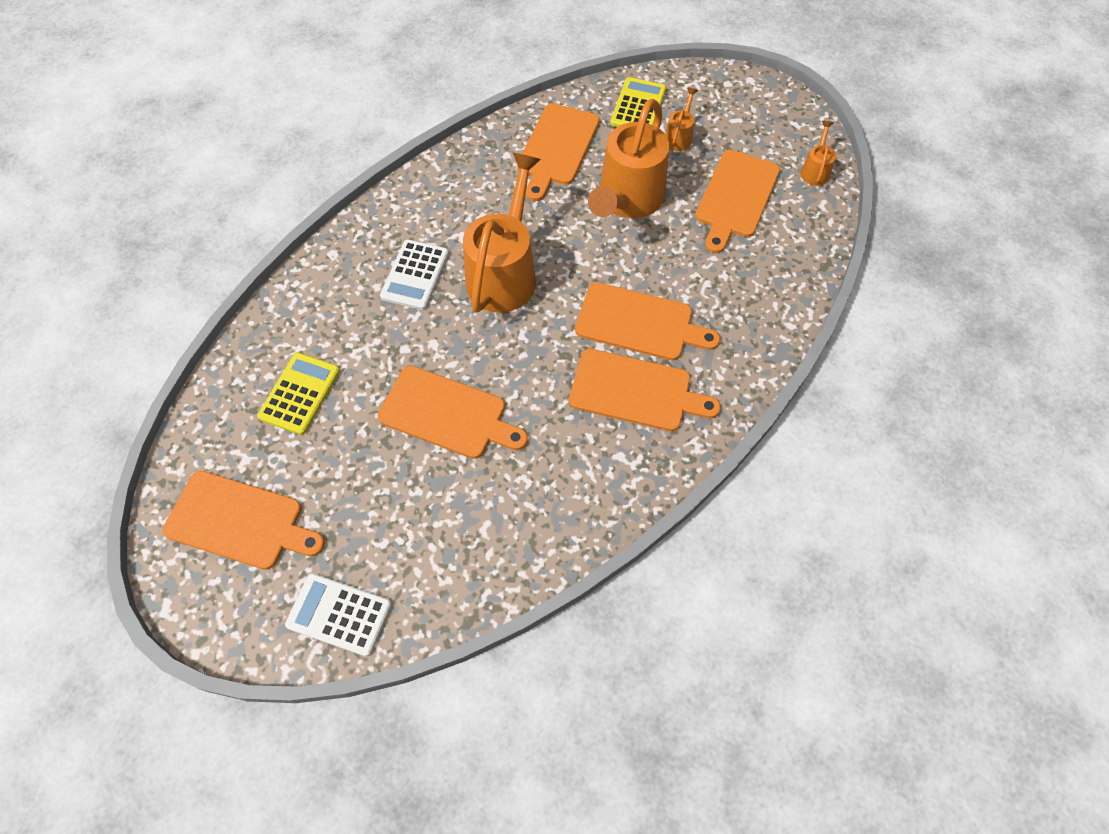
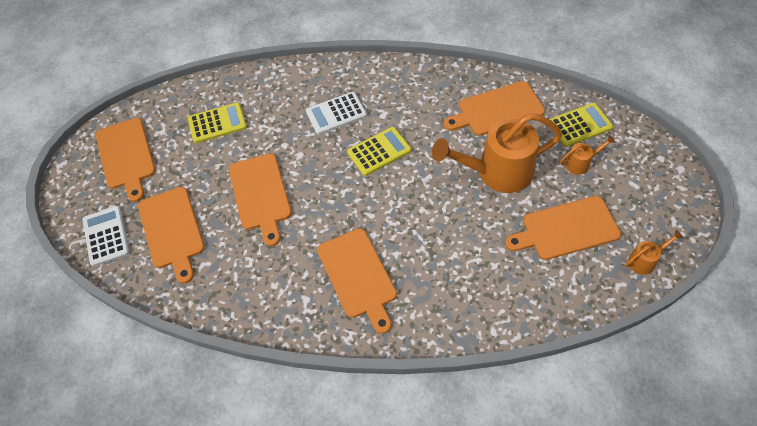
camera: 55 degrees right, 5 degrees down
(505, 272) = (379, 151): orange watering can -> yellow calculator
(639, 323) = (409, 243): orange cutting board -> orange cutting board (172, 230)

